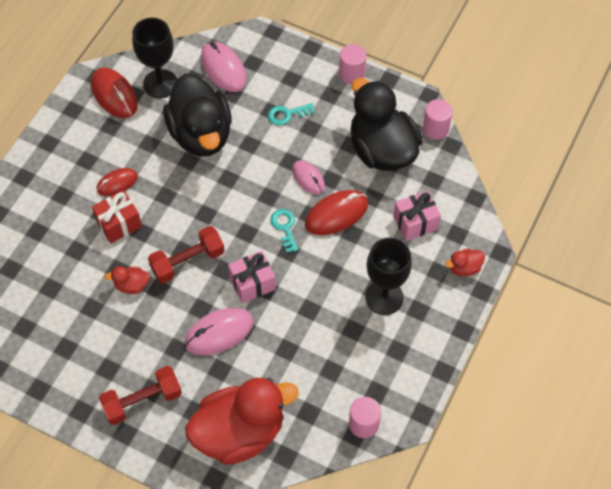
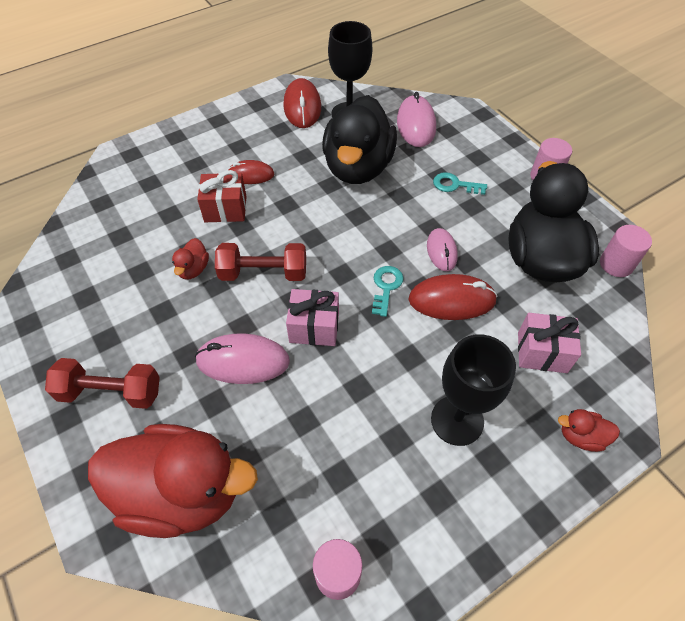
camera: 30 degrees right, 5 degrees down
(131, 285) = (193, 269): red duck -> red duck turned 105 degrees counterclockwise

